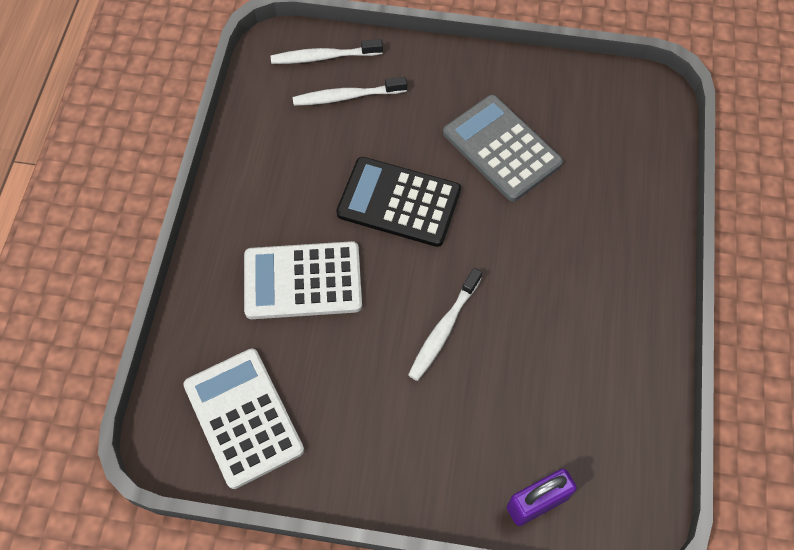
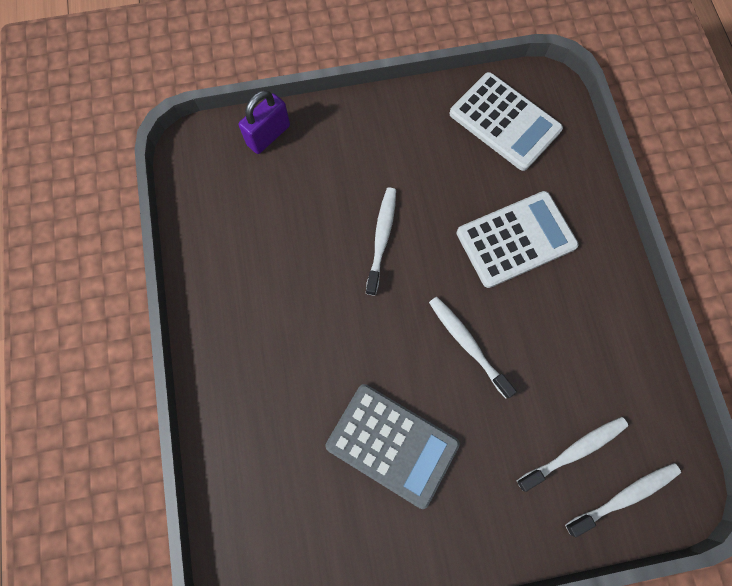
camera: 160 degrees right, 10 degrees up
(399, 202) = (468, 344): black calculator -> white toothbrush

